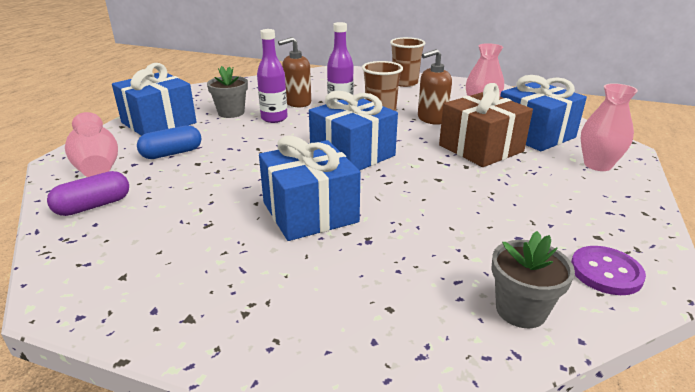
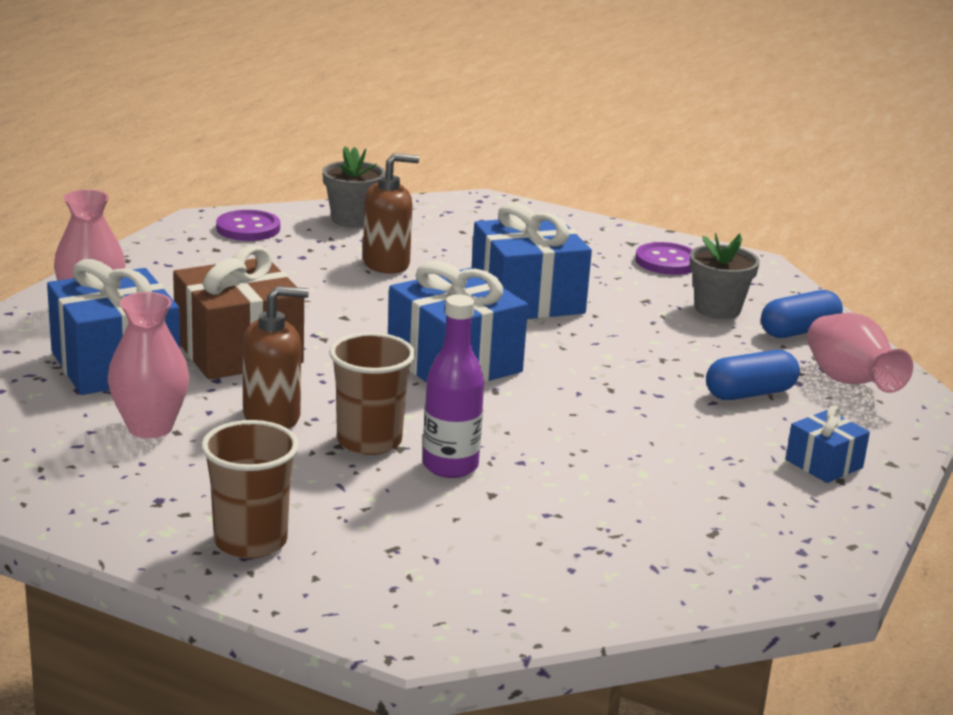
camera: 175 degrees left, 5 degrees down
(93, 206) = (799, 331): purple capsule -> blue capsule
(159, 123) = (824, 464): blue gift -> blue gift, size x0.51
(161, 285) = (667, 261): none -> purple button
(231, 113) = (688, 477): grey flower pot -> grey flower pot (717, 309)
(274, 118) = (593, 451): purple bottle -> none
(297, 102) = (545, 493): brown soap dispenser -> brown soap dispenser (386, 264)

